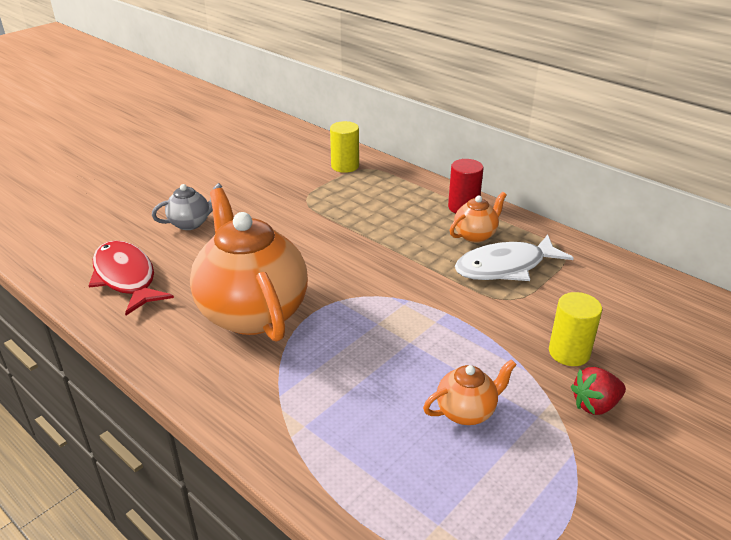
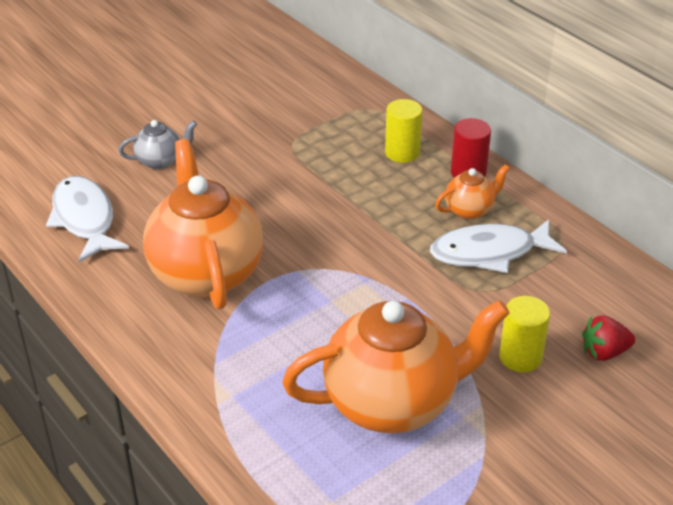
camera: 10 degrees right, 5 degrees up
(126, 278) = (84, 219): red fish -> white fish
(345, 166) = (347, 103): yellow cylinder -> yellow cylinder (402, 152)
(466, 411) = (393, 403): orange teapot -> orange teapot, size x2.20
(595, 405) = (524, 414): red strawberry -> red strawberry (604, 352)

